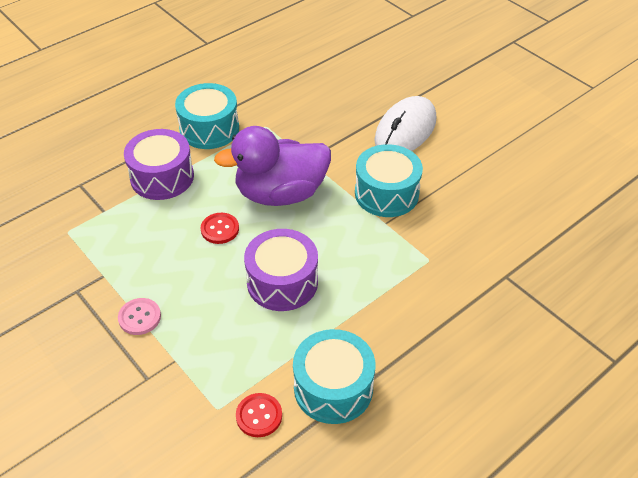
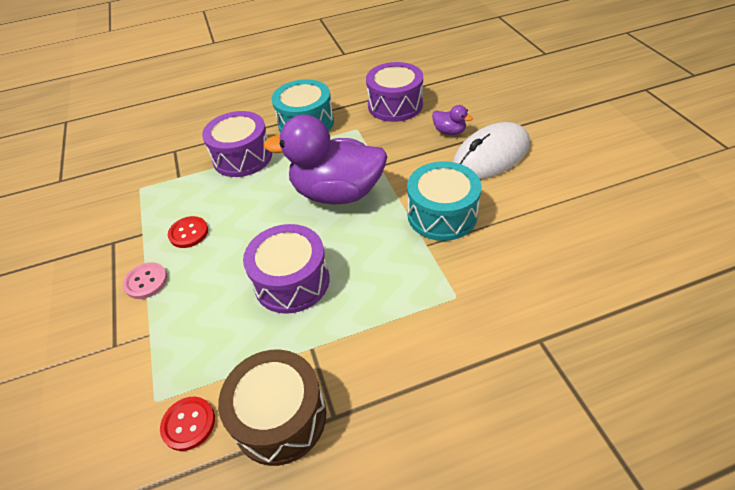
camera: 25 degrees right, 0 degrees up
(220, 229) = (264, 214): red button -> red button (188, 233)
(292, 94) = (395, 105): none -> purple drum
(333, 388) = (280, 417): turquoise drum -> brown drum
(357, 113) = (449, 131): none -> purple duck

